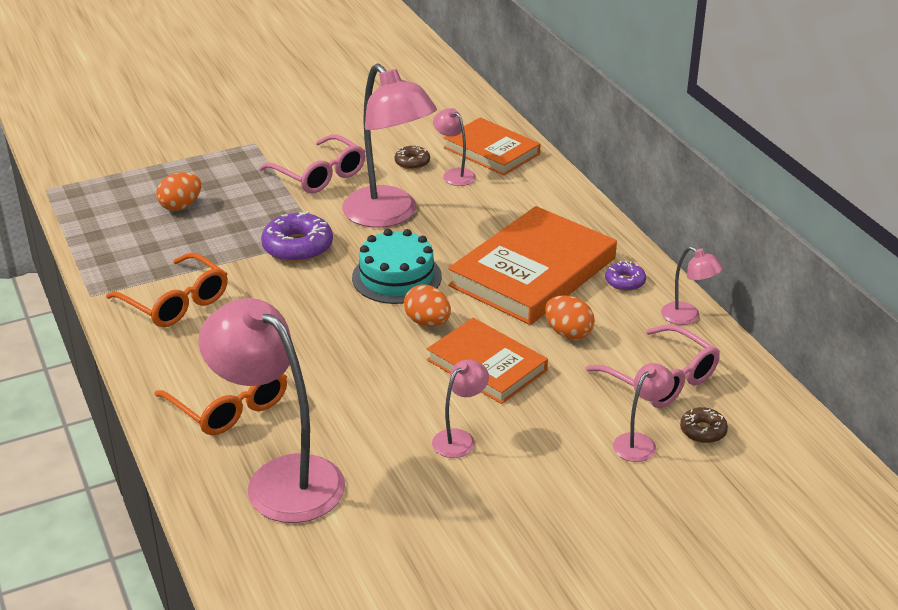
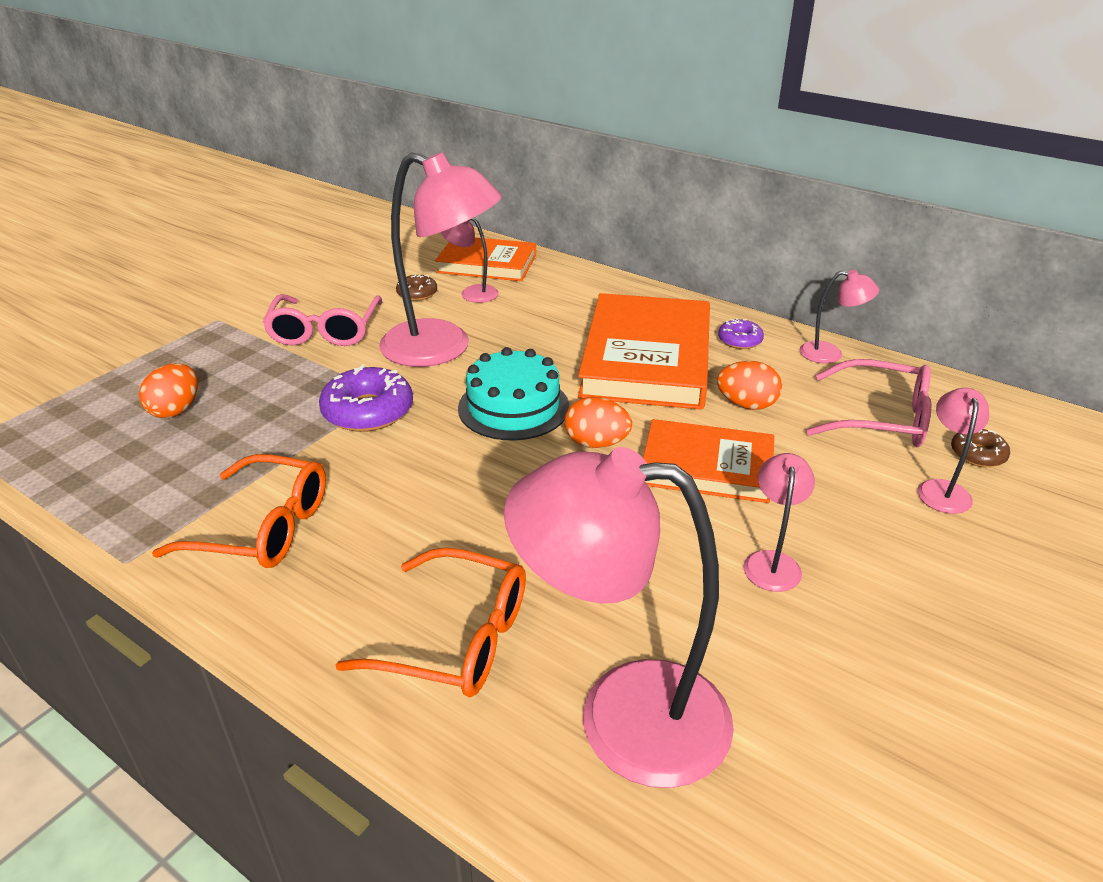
camera: 30 degrees left, 0 degrees up
(319, 175) = (325, 331): pink glasses -> pink glasses turned 75 degrees clockwise

